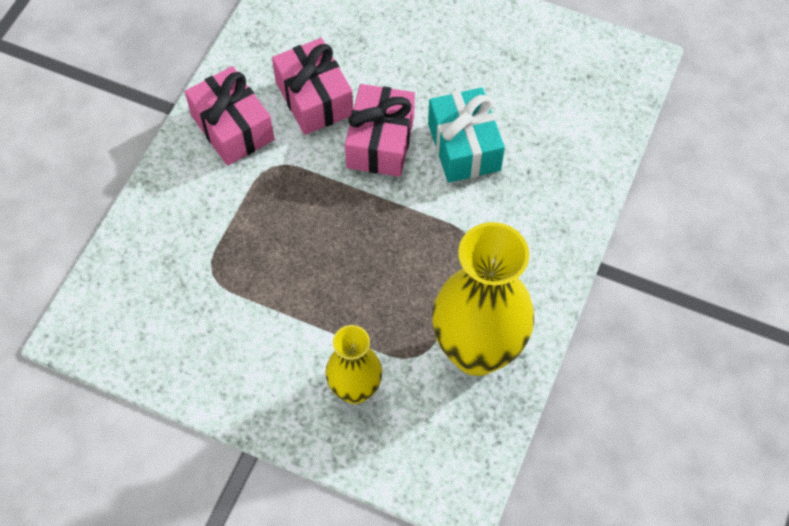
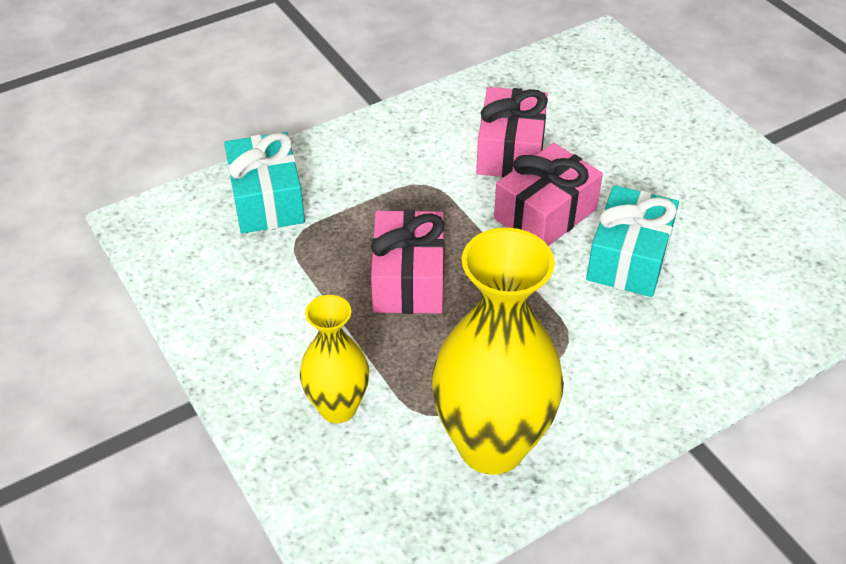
camera: 35 degrees right, 15 degrees down
(161, 252) = (267, 200): none -> turquoise gift
(232, 127) = (416, 138): pink gift -> pink gift (408, 279)

